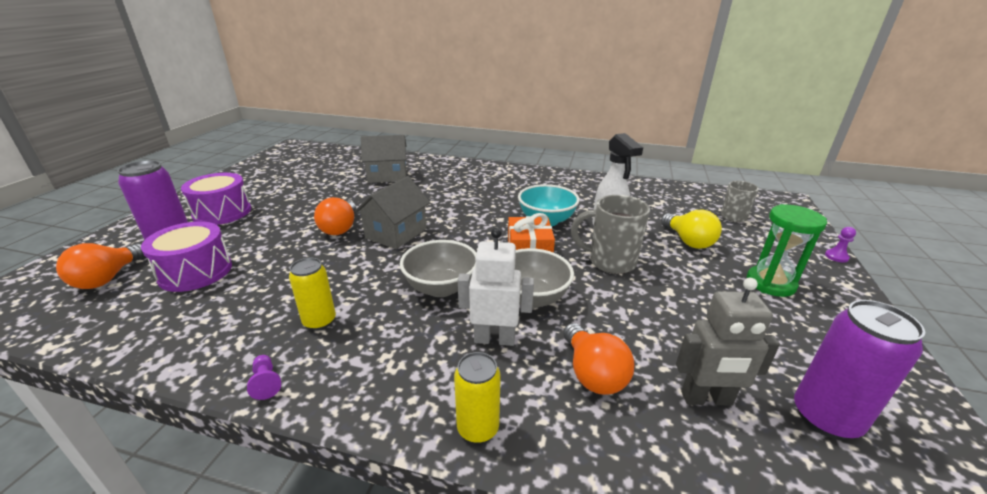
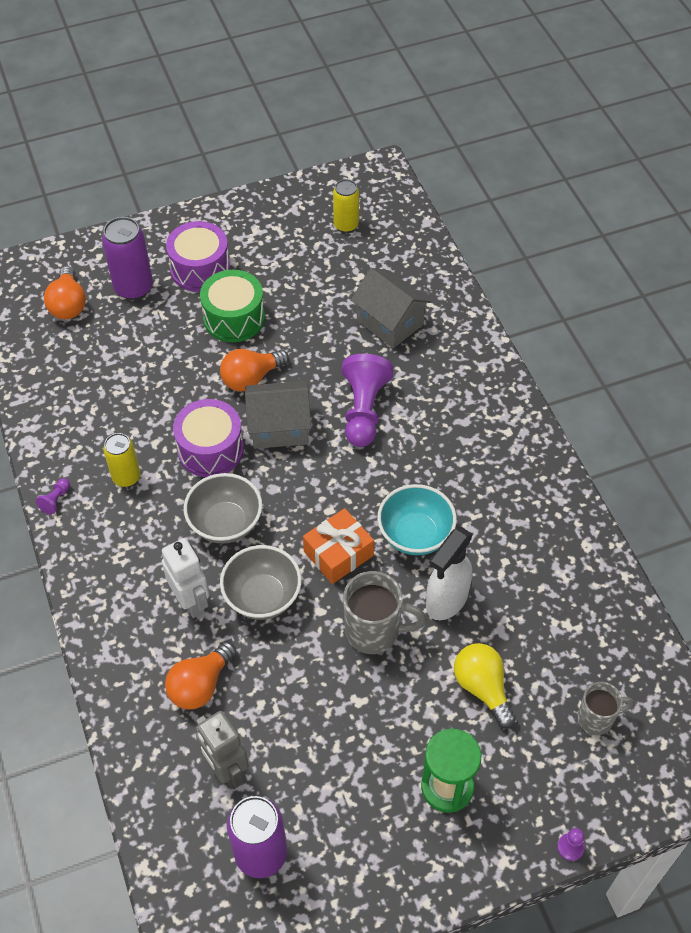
camera: 55 degrees right, 25 degrees up
(108, 278) = (68, 305): orange light bulb -> orange light bulb turned 75 degrees counterclockwise
(195, 272) = (115, 346): purple drum -> purple drum (210, 449)
(284, 216) = (234, 318): none -> green drum
(432, 203) = (364, 410): none -> purple pawn
(478, 428) = (103, 642): yellow can -> yellow can (346, 225)
(610, 262) = (374, 631): grey mug -> grey mug turned 120 degrees clockwise
(688, 241) = (482, 688): yellow light bulb -> yellow light bulb turned 120 degrees clockwise

